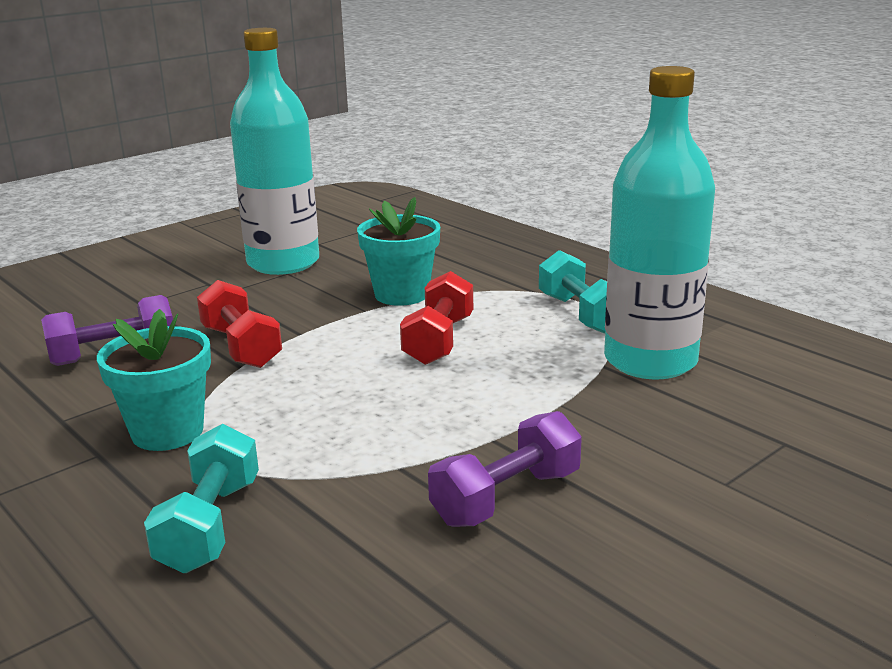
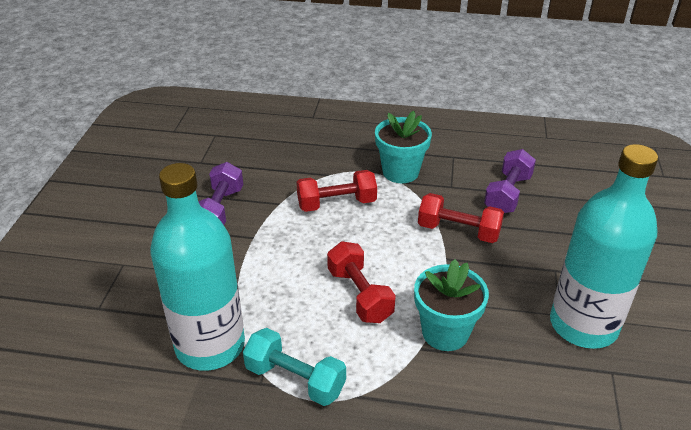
camera: 140 degrees right, 15 degrees up
(210, 525) = (319, 150): turquoise dumbbell -> none
(323, 431) = (336, 204): none -> red dumbbell

